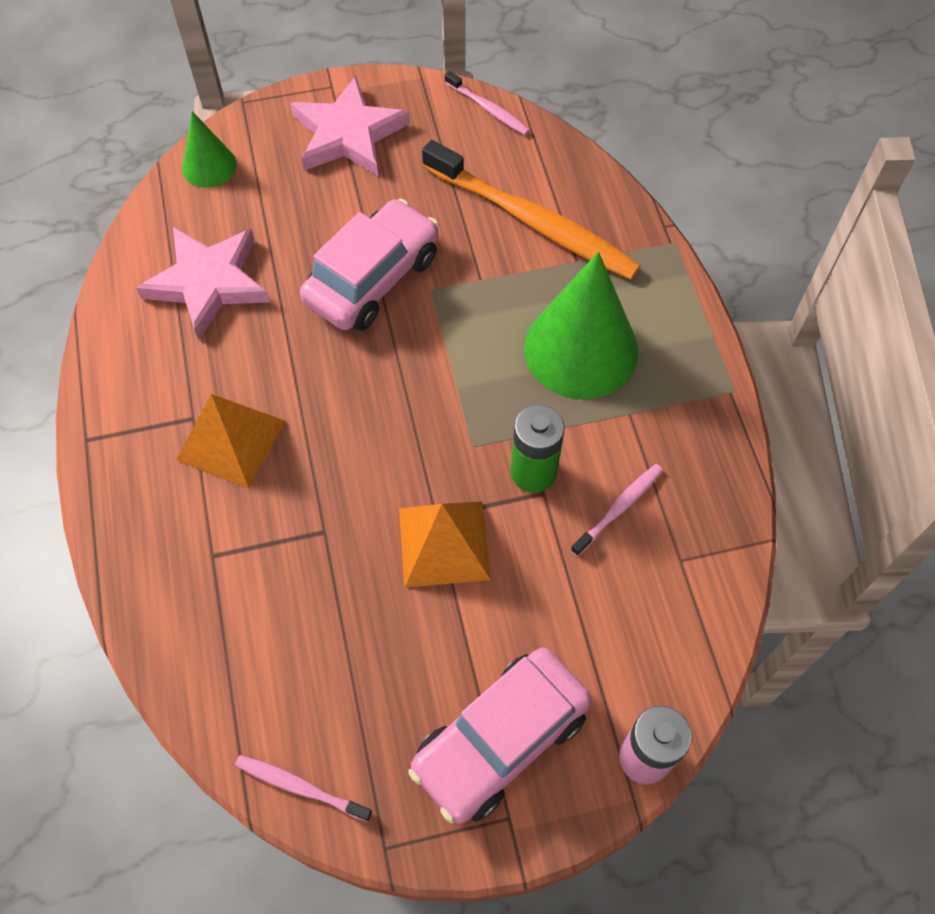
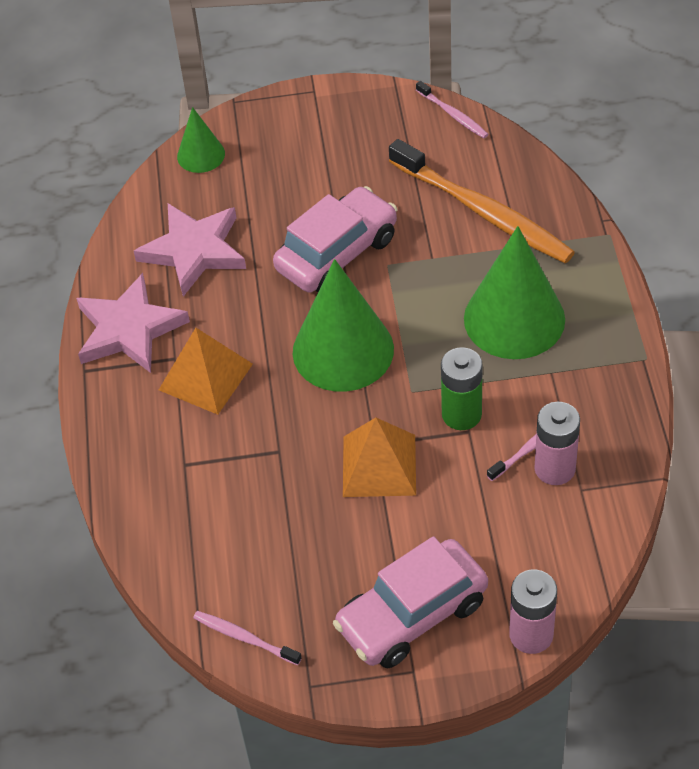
camera: 10 degrees right, 10 degrees down
(348, 134) = (325, 132): pink star -> pink star (129, 329)
(389, 398) = (343, 350): none -> green cone
(647, 535) = (555, 468): none -> pink battery

